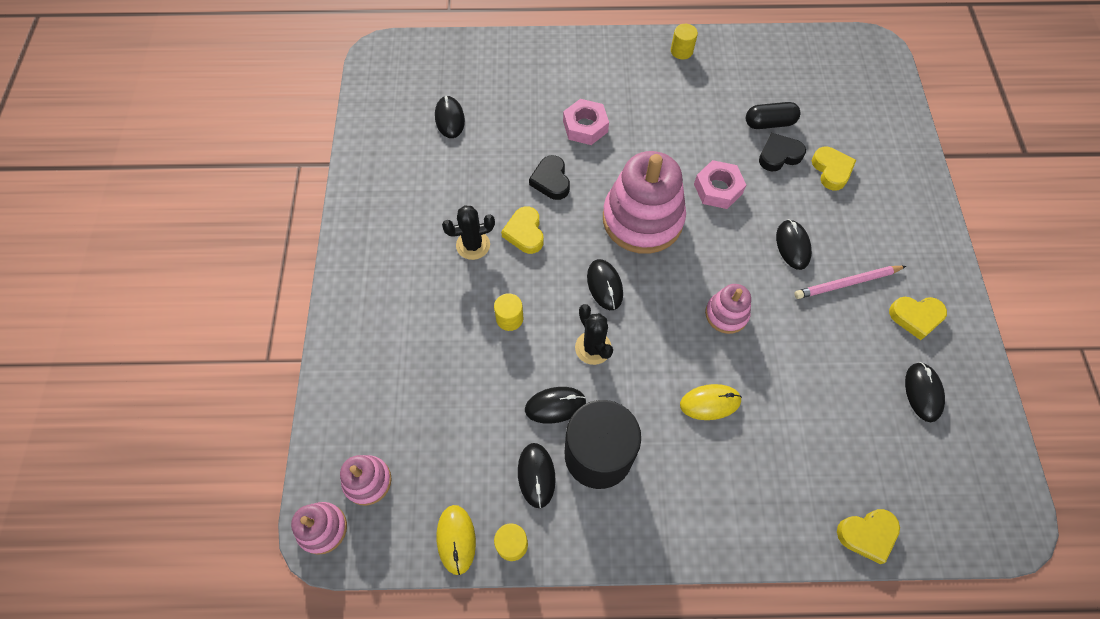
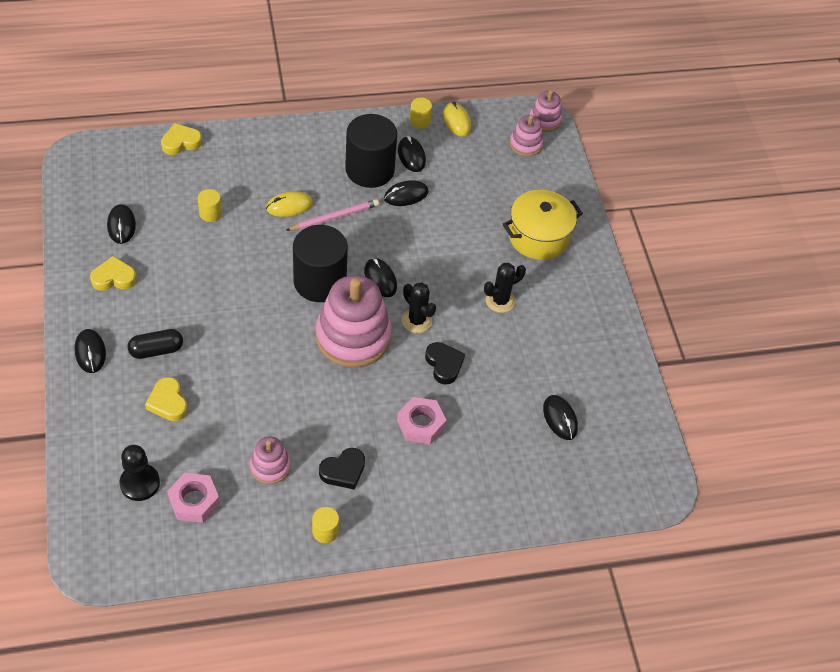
camera: 165 degrees right, 10 degrees down
(401, 324) = (538, 237): none -> yellow pot
(509, 318) = (454, 248): yellow cylinder -> yellow cylinder (210, 213)
(525, 233) = (457, 315): yellow heart -> none
(593, 348) = (383, 234): black cactus -> black cactus (416, 320)
(675, 288) = (320, 282): none -> black cylinder
(718, 189) = (283, 372): pink nut -> pink nut (194, 501)
(726, 314) = (276, 266): pink stacking toy -> pink stacking toy (270, 466)
(769, 123) = (228, 448): black capsule -> black capsule (156, 350)
(779, 155) = (220, 413): black heart -> black heart (343, 471)
(792, 245) = (214, 326): black mouse -> black mouse (90, 352)
(846, 102) = (140, 483): none -> black pawn
(847, 283) = (169, 299): pink pencil -> pink pencil (334, 217)

